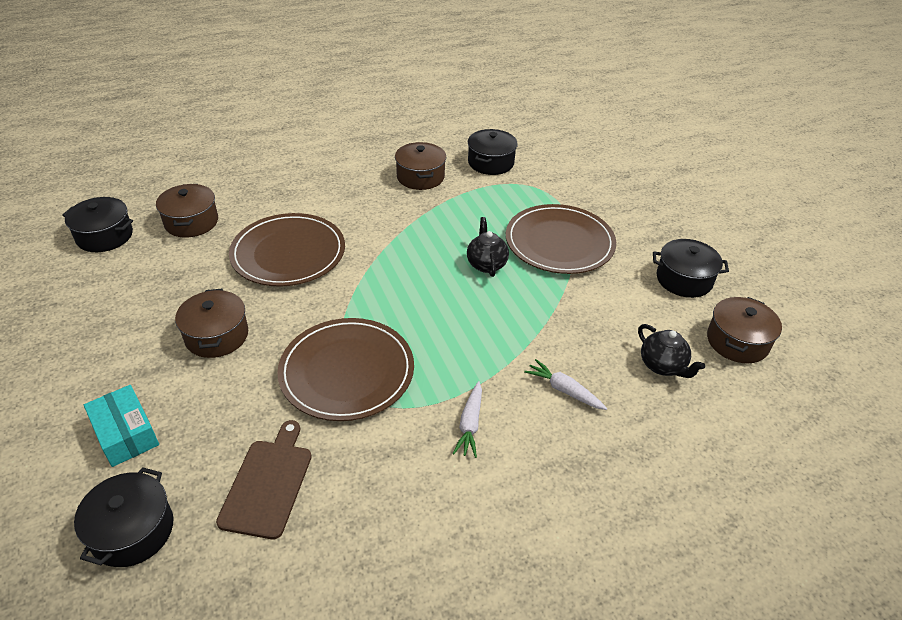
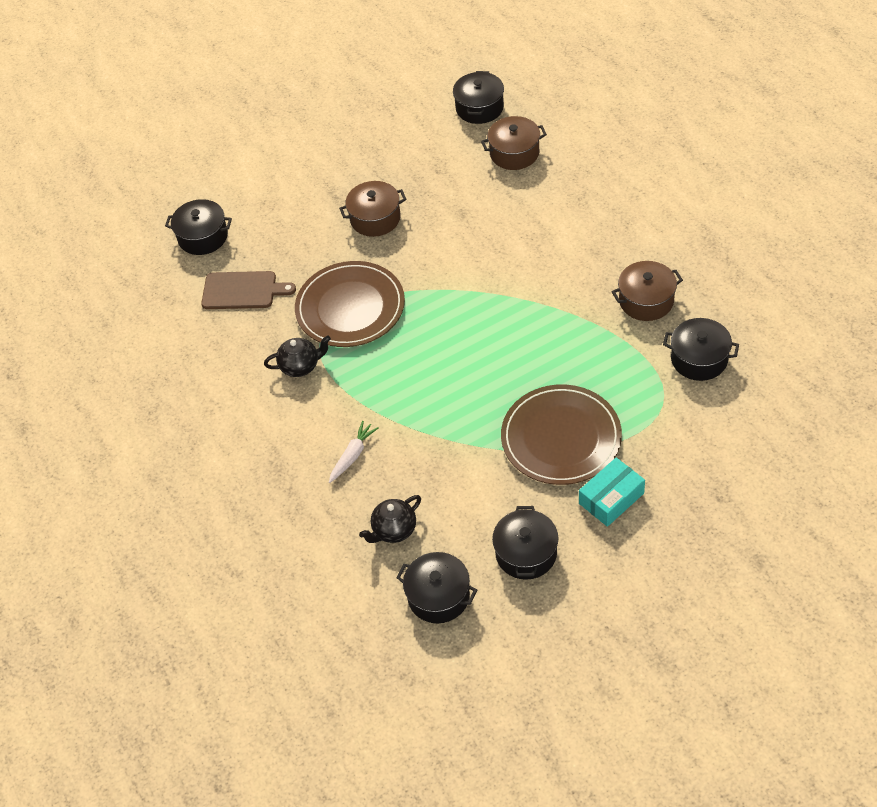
camera: 90 degrees right, 10 degrees up
(126, 433) = (275, 204): turquoise box -> turquoise box (611, 498)
(288, 253) = (487, 231): brown plate -> none
(470, 424) = (308, 395): white carrot -> none
(486, 264) = (509, 379): black teapot -> black teapot (301, 366)
(737, 341) = (438, 596): brown pot -> black pot

